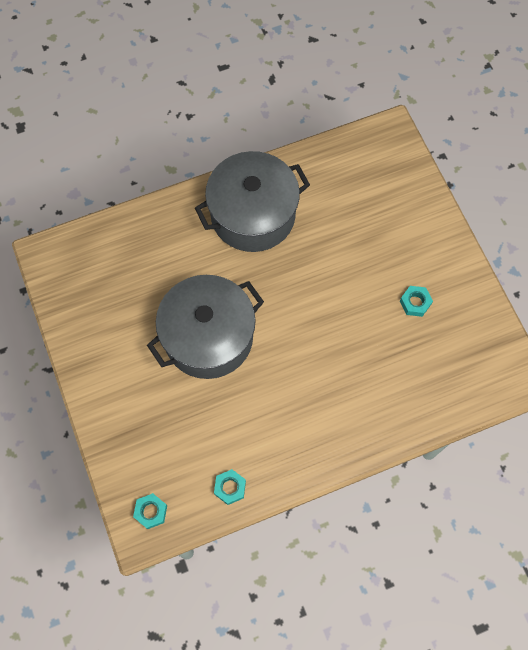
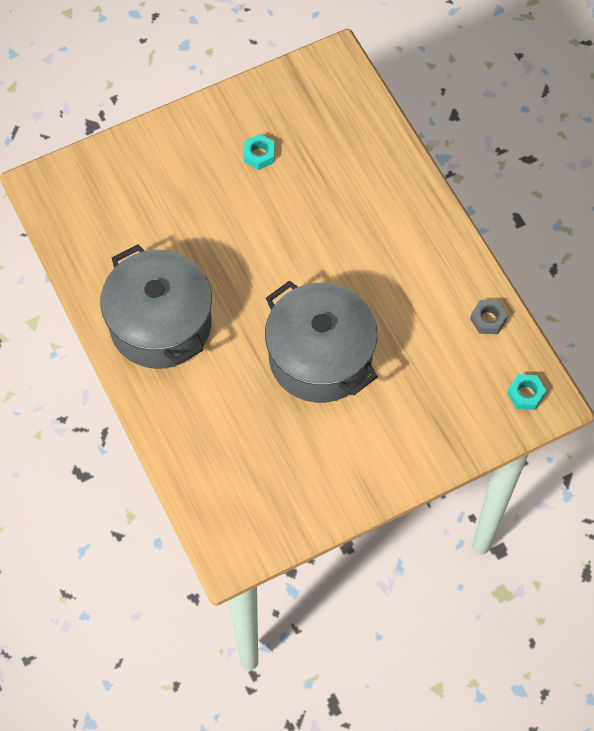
camera: 95 degrees left, 5 degrees down
(230, 488) = (488, 319): turquoise nut -> grey nut

